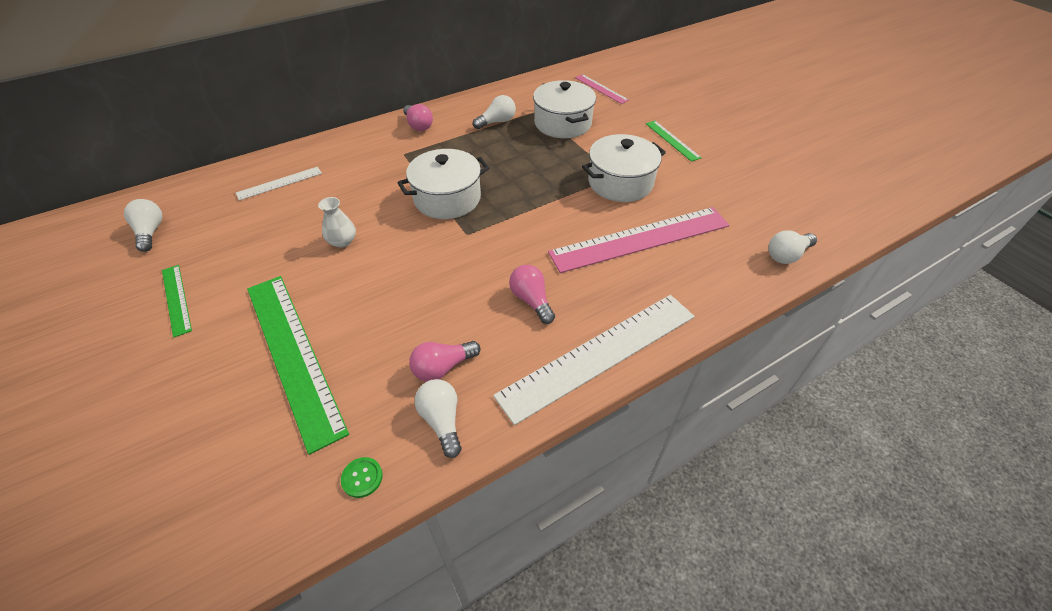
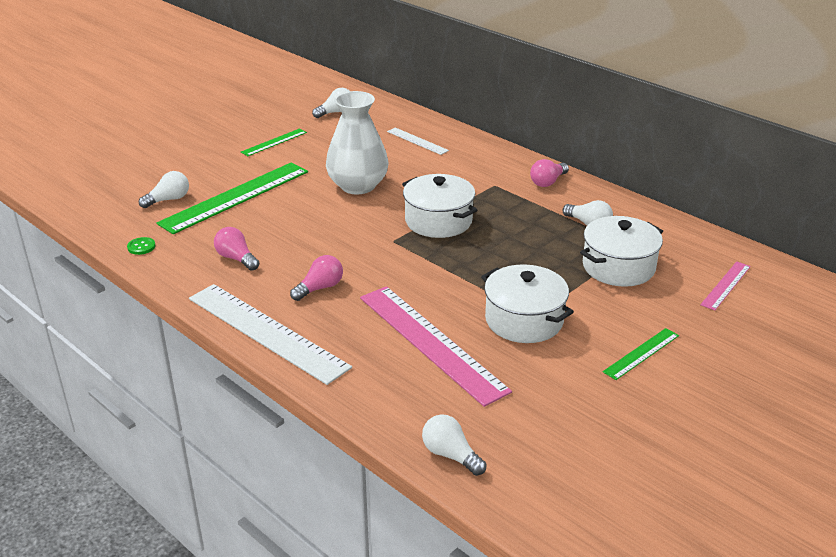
camera: 75 degrees right, 15 degrees down
(342, 241) = (358, 185): white vase -> white vase, size x2.23
(442, 421) = (188, 268): white light bulb -> white light bulb (168, 200)

